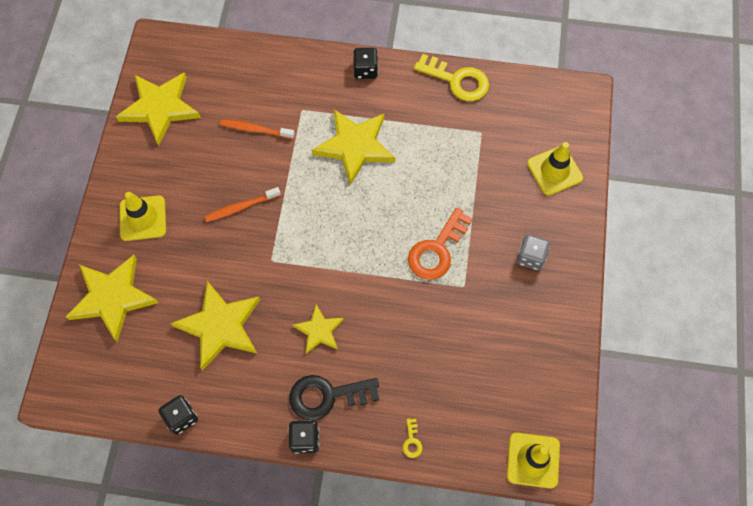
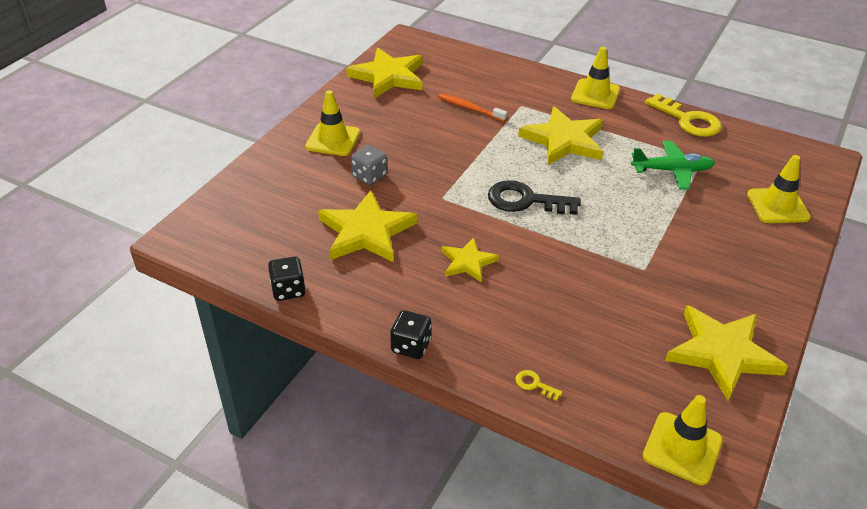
camera: 20 degrees right, 25 degrees down
(112, 298) = (273, 185): yellow star -> yellow star (722, 353)
(241, 207) = (430, 154): orange toothbrush -> none
(327, 396) = (452, 316): black key -> black key (525, 200)
(365, 70) = (595, 94): black dice -> yellow traffic cone
(412, 441) = (534, 384): yellow key -> yellow key turned 105 degrees clockwise
(437, 250) = (623, 233): orange key -> none
(459, 155) = (672, 171): none -> green plane
(530, 257) = (731, 266): grey dice -> grey dice (369, 176)

